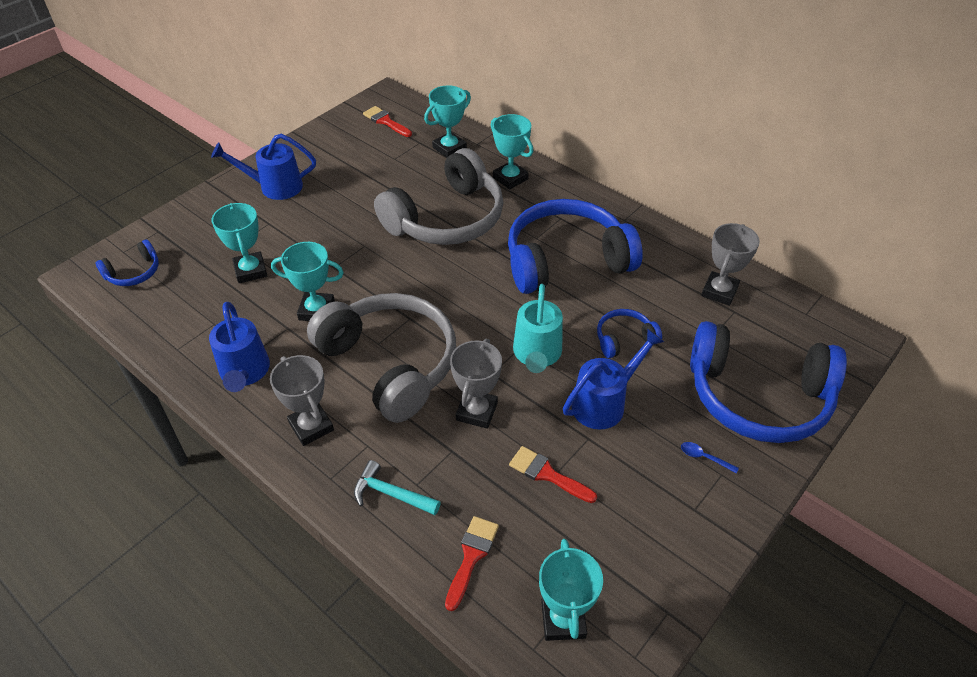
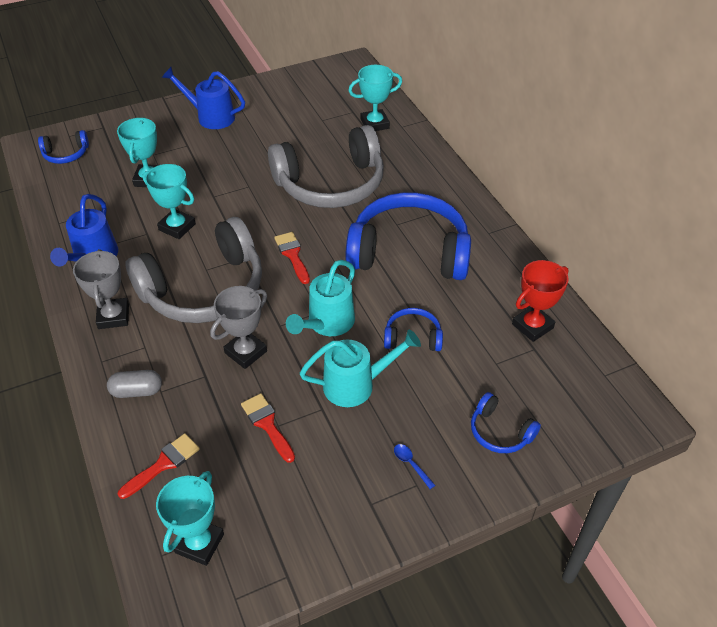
camera: 25 degrees right, 0 degrees up
(385, 121) = (336, 86): red brush -> red brush (292, 255)
(390, 364) = (204, 289): grey headphones -> grey headphones turned 75 degrees clockwise
(391, 494) = (137, 391): turquoise hammer -> grey capsule
(510, 178) = (410, 165): turquoise trophy -> none
(604, 403) = (356, 385): blue watering can -> turquoise watering can
(719, 291) = (532, 326): grey trophy -> red trophy
(757, 396) = (500, 432): blue headphones -> blue headphones, size x0.44

